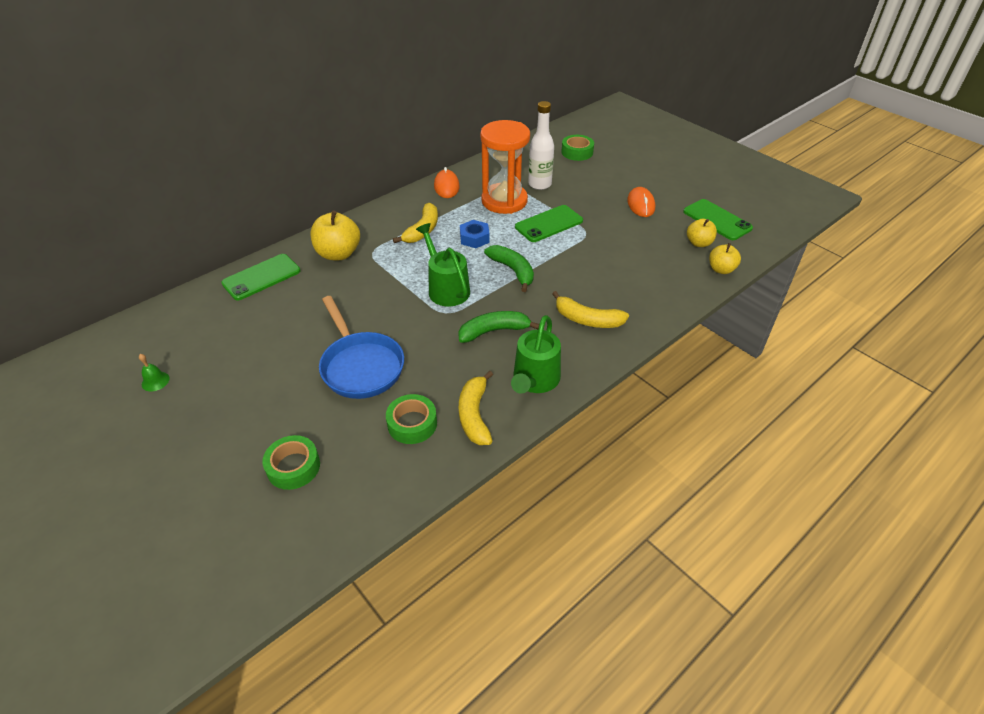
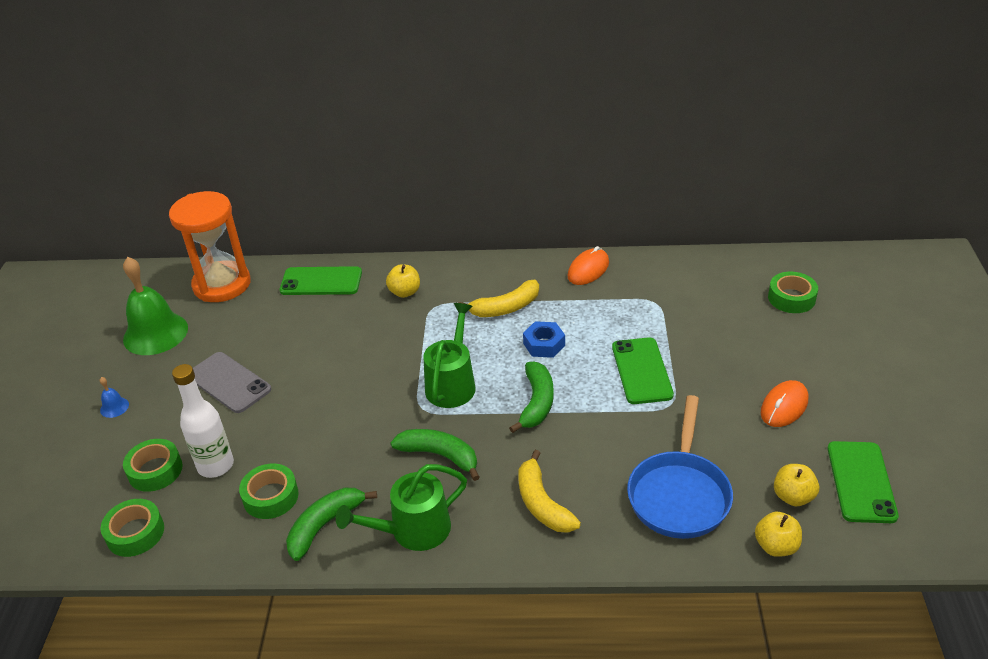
camera: 45 degrees right, 5 degrees down
(155, 381) = (155, 333): green bell -> green bell, size x2.45
(190, 450) = (114, 407): none -> blue bell
(275, 377) = (229, 382): none -> grey phone
(336, 515) = (135, 533): none -> green tape
(338, 254) = (405, 292): yellow apple -> yellow apple, size x0.61
(360, 366) = (296, 415): blue pan -> blue pan (679, 494)
(474, 415) = (325, 525): yellow banana -> green banana
(504, 201) = (627, 317): orange hourglass -> orange hourglass (222, 285)
(539, 184) = (692, 317): white bottle -> white bottle (215, 465)
(549, 224) = (641, 371): green phone -> green phone turned 75 degrees clockwise

